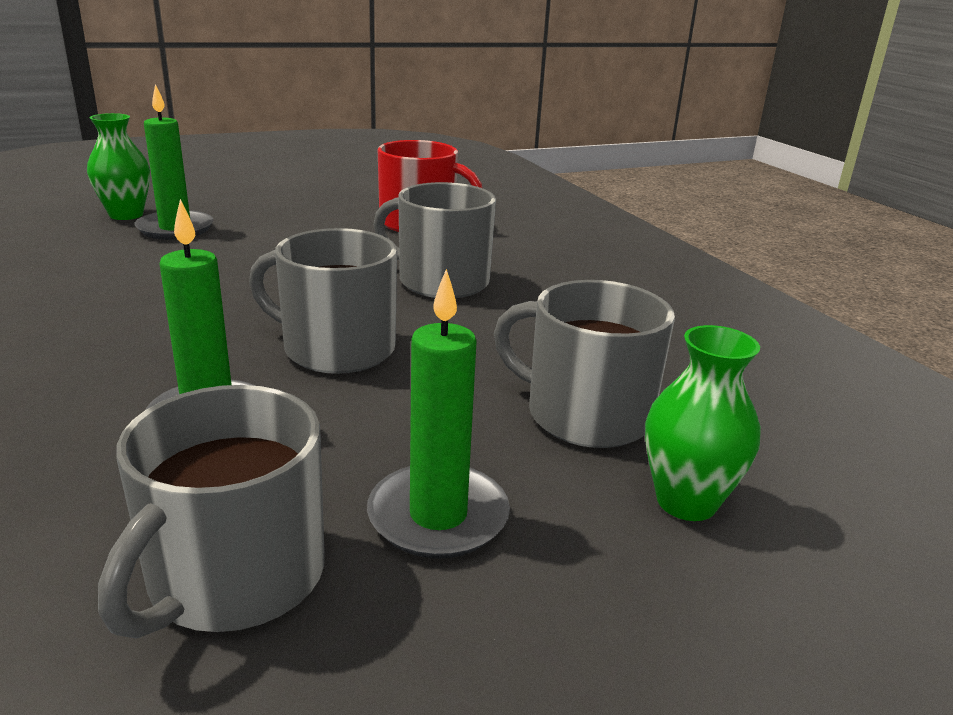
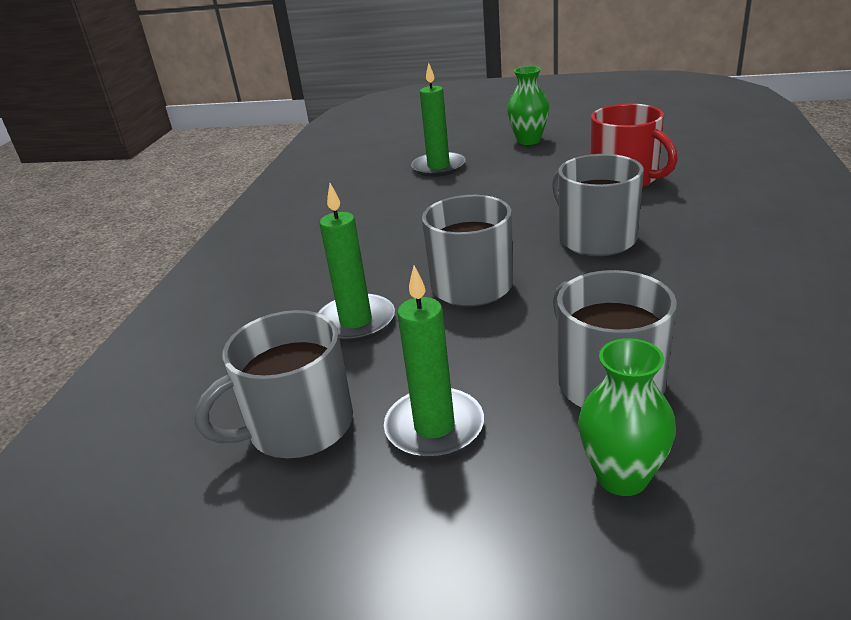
camera: 40 degrees right, 5 degrees up
(126, 215) = (416, 152): green vase -> green vase (528, 140)

